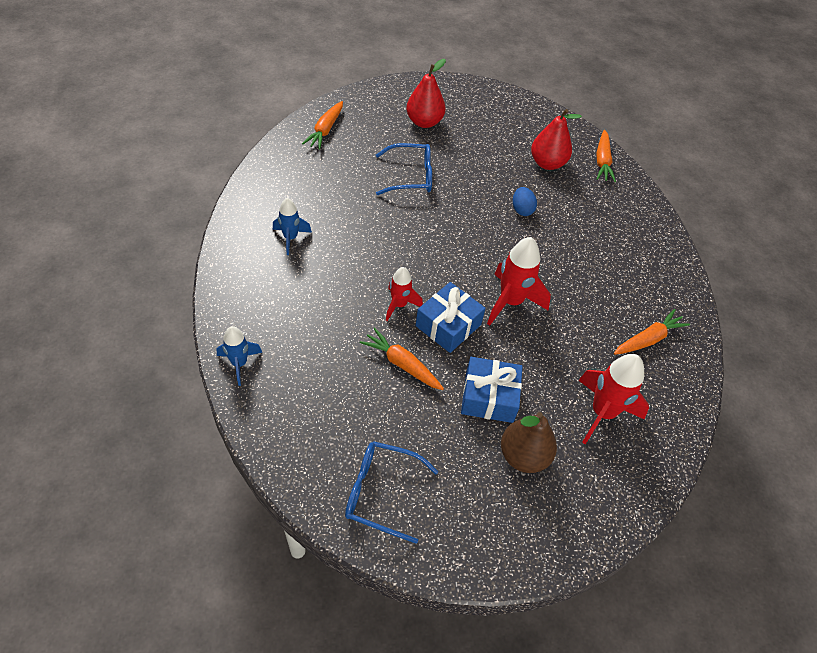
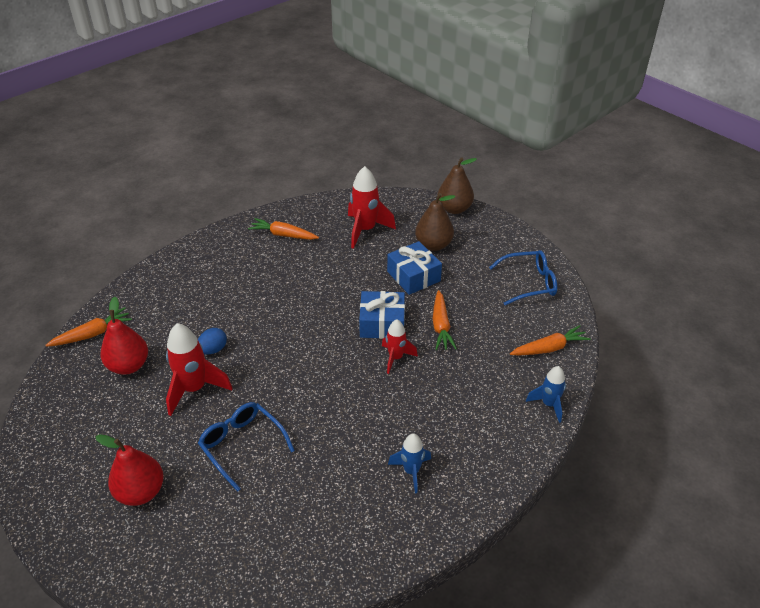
camera: 125 degrees left, 10 degrees down
(325, 130) = (236, 569): orange carrot -> orange carrot (549, 348)
(381, 492) = (529, 283): blue glasses -> blue glasses turned 75 degrees counterclockwise
(510, 302) = (323, 306): red rocket -> red rocket (194, 389)
(575, 537) = (454, 209): none -> brown pear

